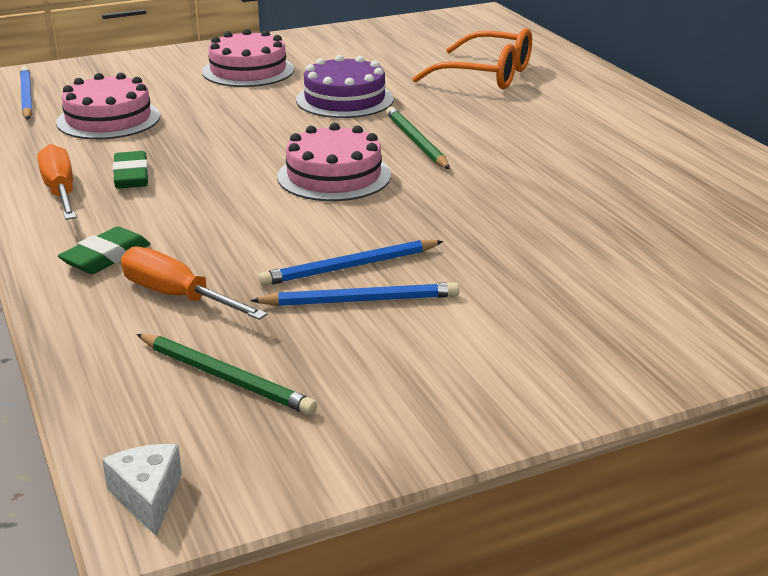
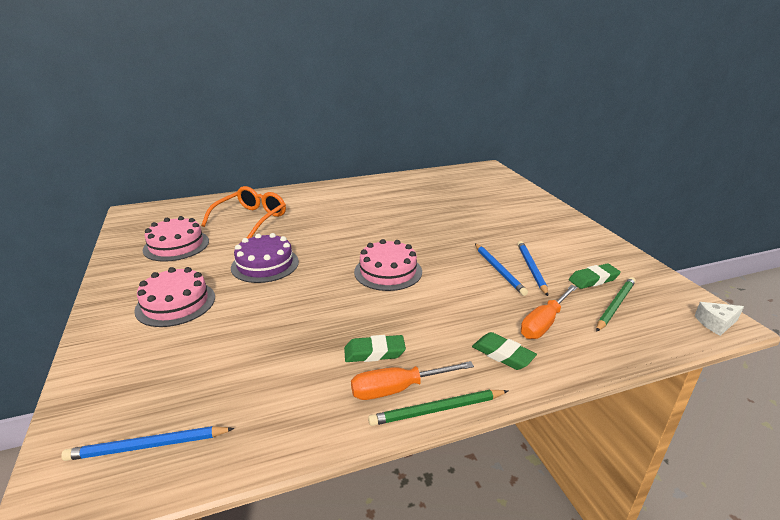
camera: 85 degrees left, 0 degrees up
(108, 119) = (248, 375): pink cake -> pink cake (176, 245)
(323, 367) = (593, 280): none -> green eraser
(416, 142) = (345, 245): green pencil -> green pencil (437, 410)

